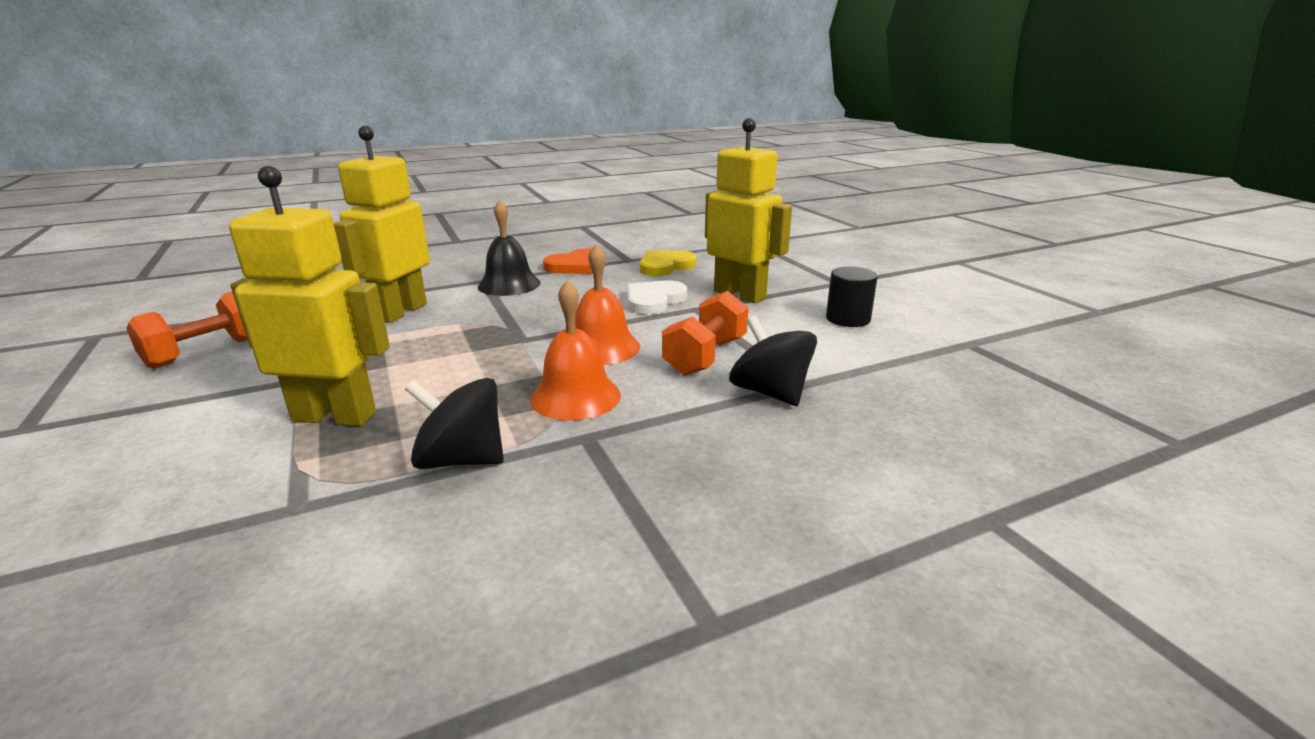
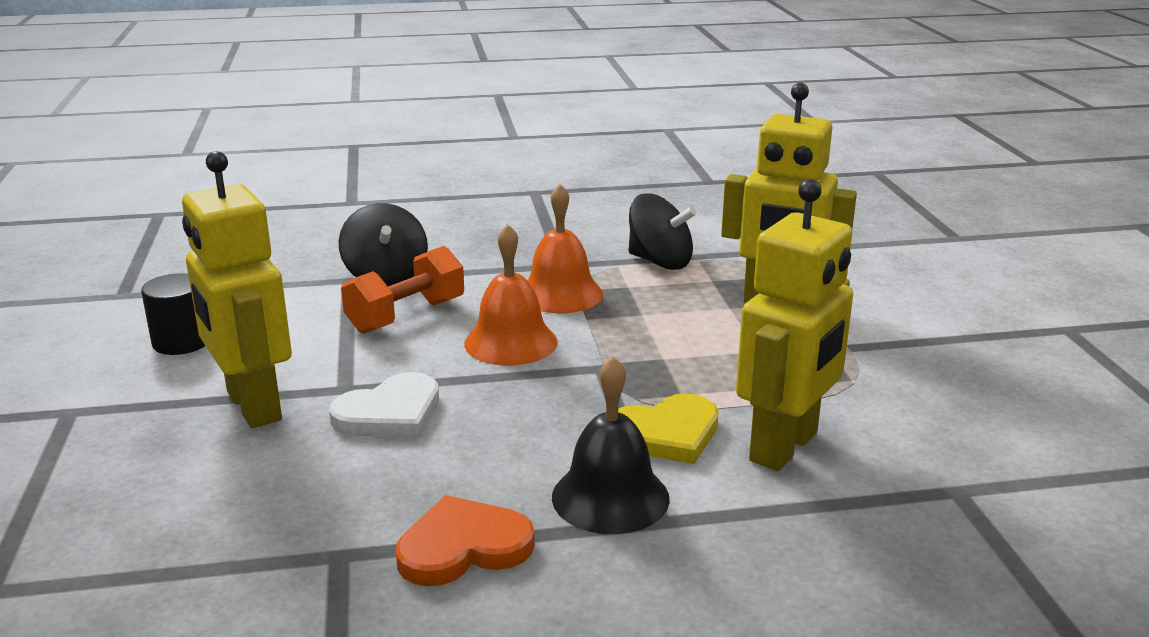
camera: 165 degrees left, 0 degrees up
(207, 352) = (1006, 402): orange dumbbell -> none
(665, 266) = (288, 512): yellow heart -> yellow heart (666, 434)

